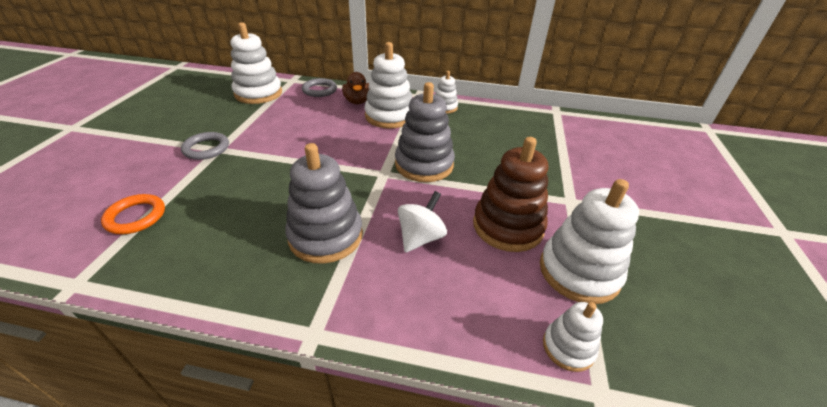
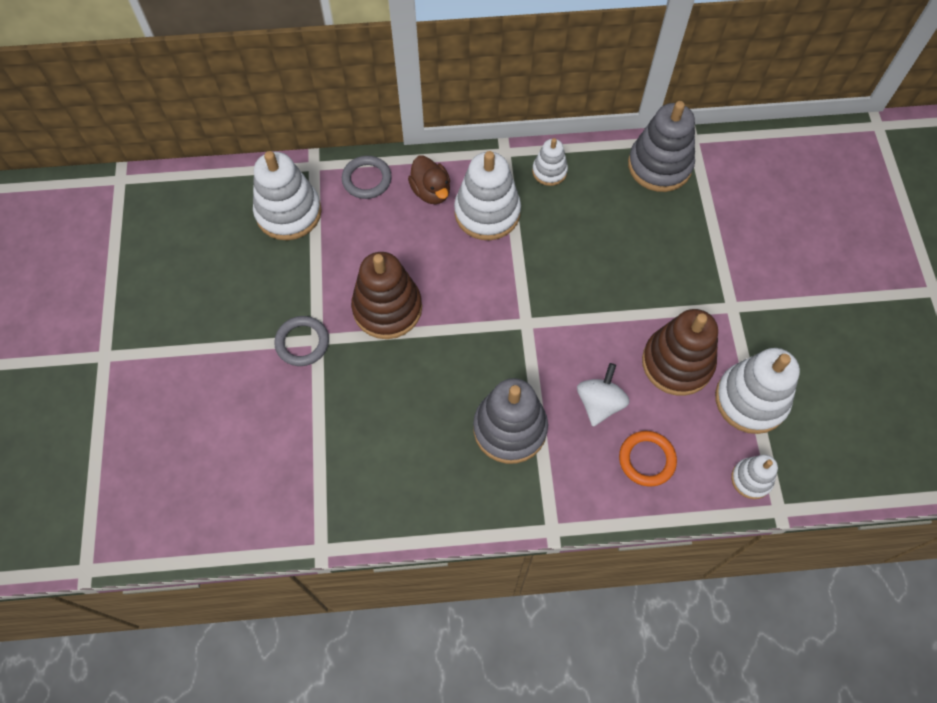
camera: 15 degrees left, 25 degrees up
(136, 217) = (309, 463): orange ring -> orange ring (647, 459)
(283, 144) = (387, 308): none -> brown stacking toy
(424, 165) = (564, 295): grey stacking toy -> grey stacking toy (659, 165)

